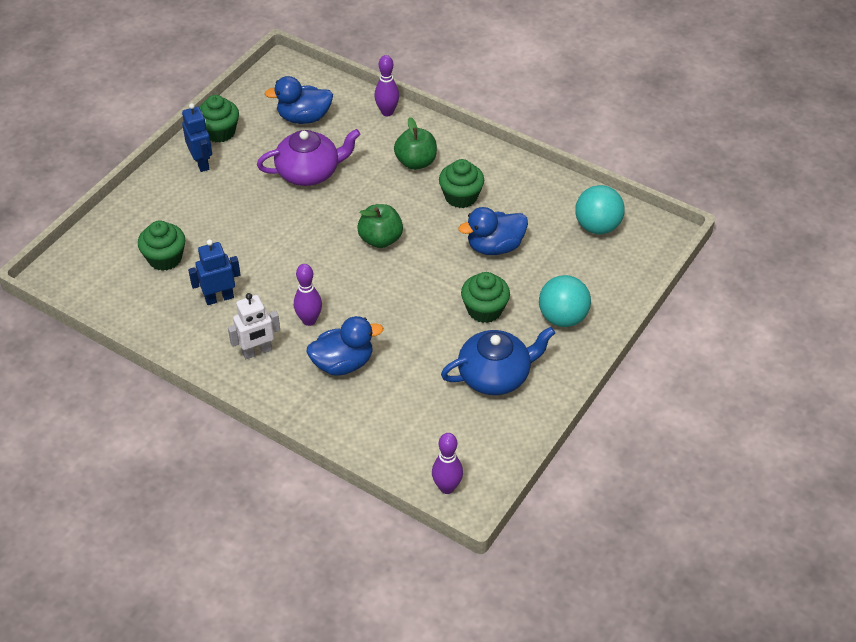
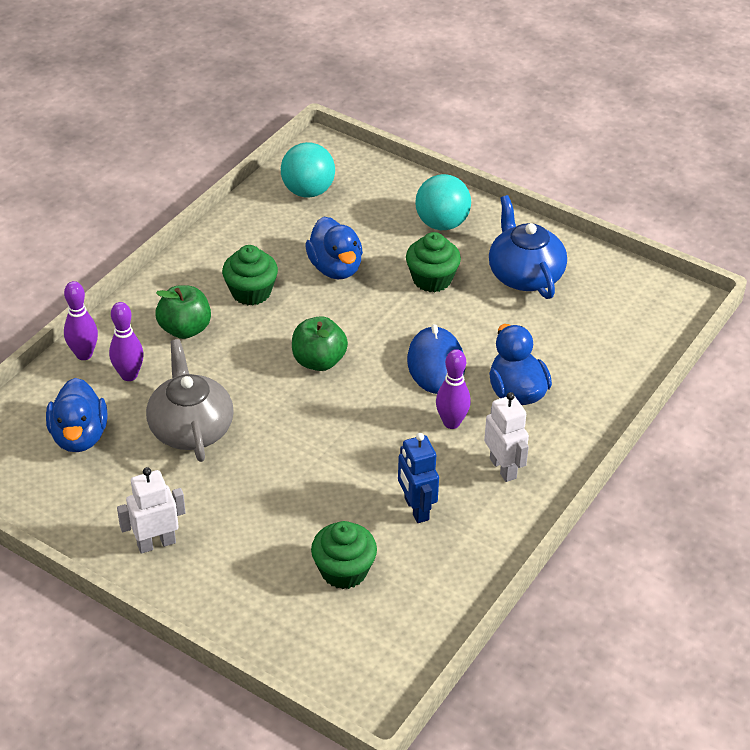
camera: 90 degrees left, 5 degrees down
(201, 163) = (156, 543): blue robot -> white robot
(219, 132) = (93, 527): green cupcake -> none
(309, 172) = (191, 428): purple teapot -> grey teapot
(377, 311) = (436, 364): none -> blue mouse
(447, 487) = (674, 314): purple bowling pin -> purple bowling pin (129, 375)

